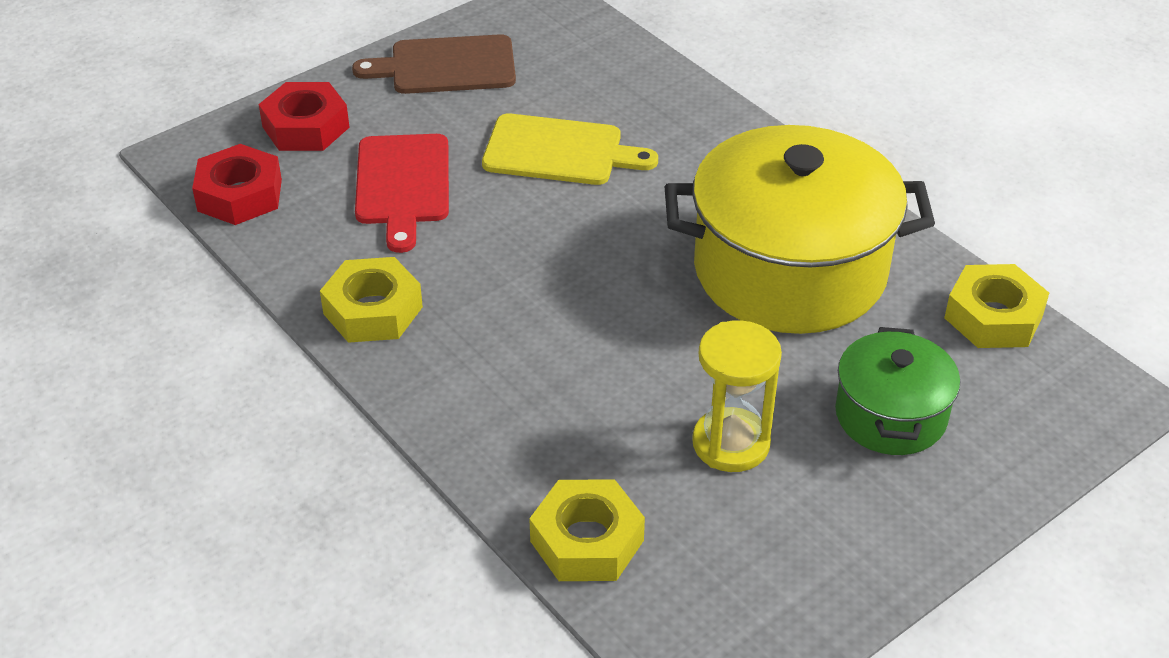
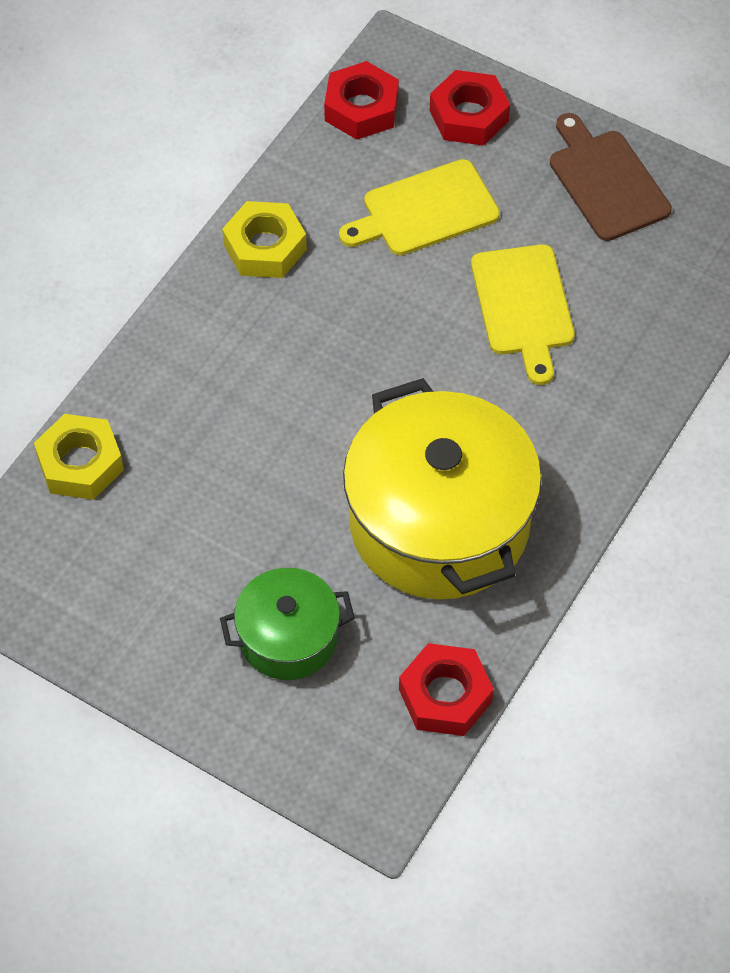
camera: 70 degrees right, 15 degrees up
(402, 185) = (425, 210): red cutting board -> yellow cutting board
(731, 443) = (213, 531): yellow hourglass -> none
(993, 317) = (445, 696): yellow nut -> red nut

